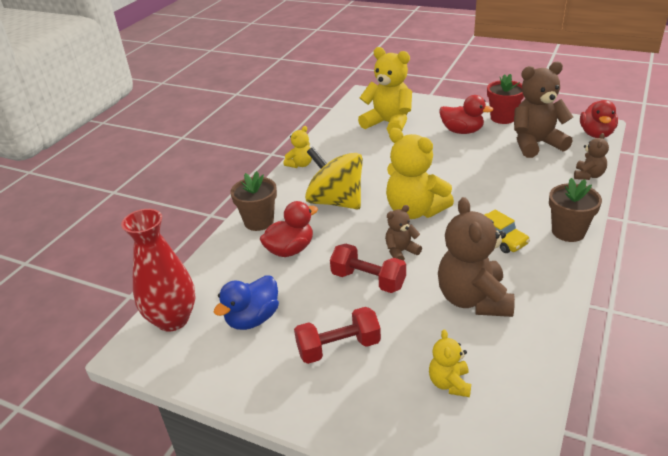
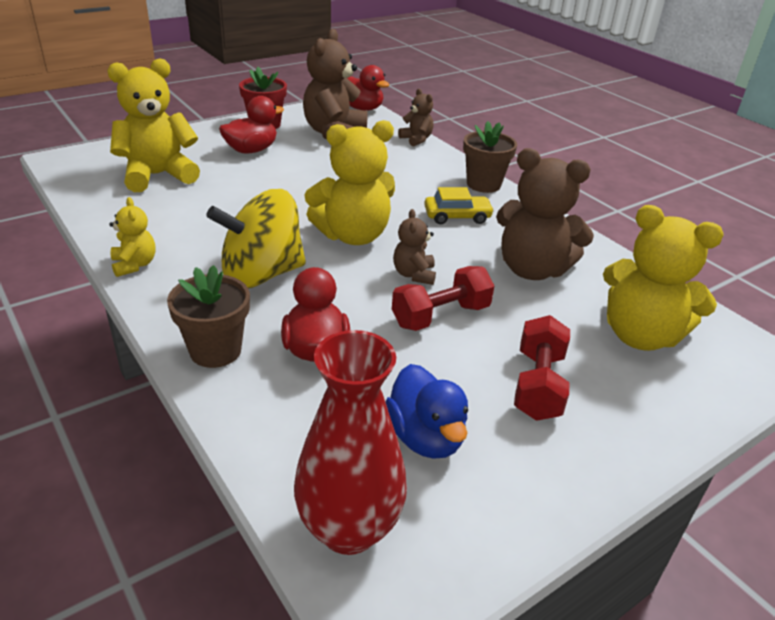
camera: 65 degrees left, 0 degrees up
(449, 383) = (640, 335): yellow teddy bear -> yellow teddy bear, size x1.98

